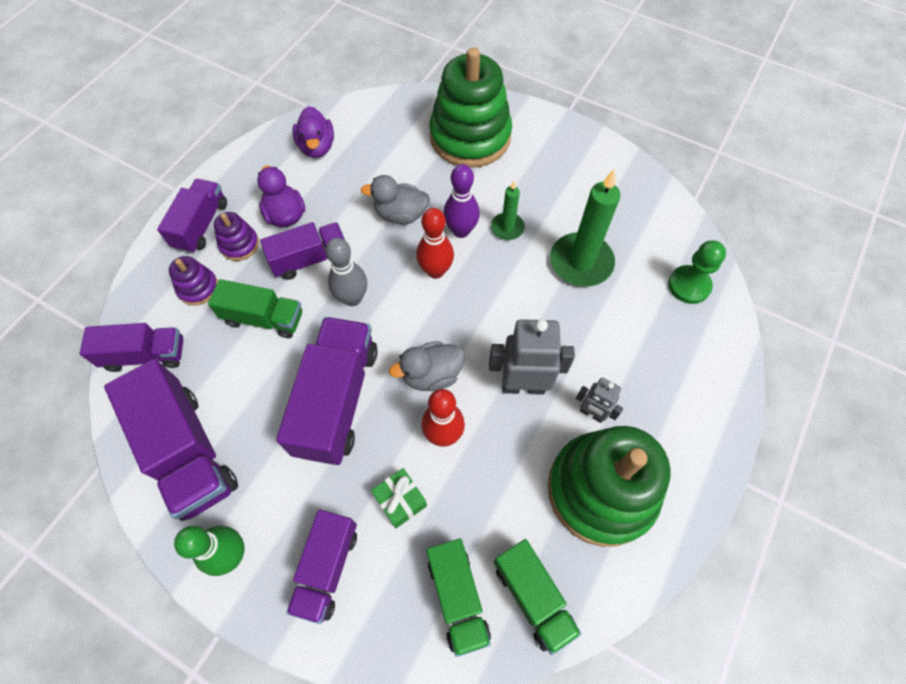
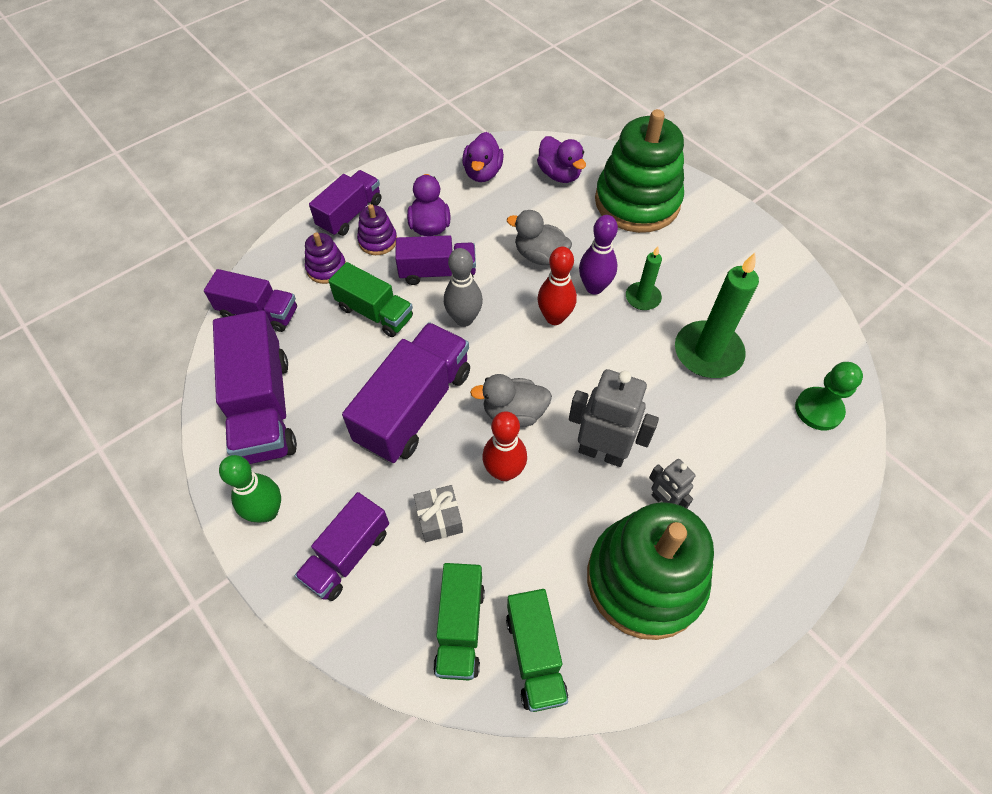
camera: 20 degrees right, 5 degrees down
(390, 129) = (559, 174): none -> purple duck
(400, 500) = (439, 518): green gift -> grey gift

